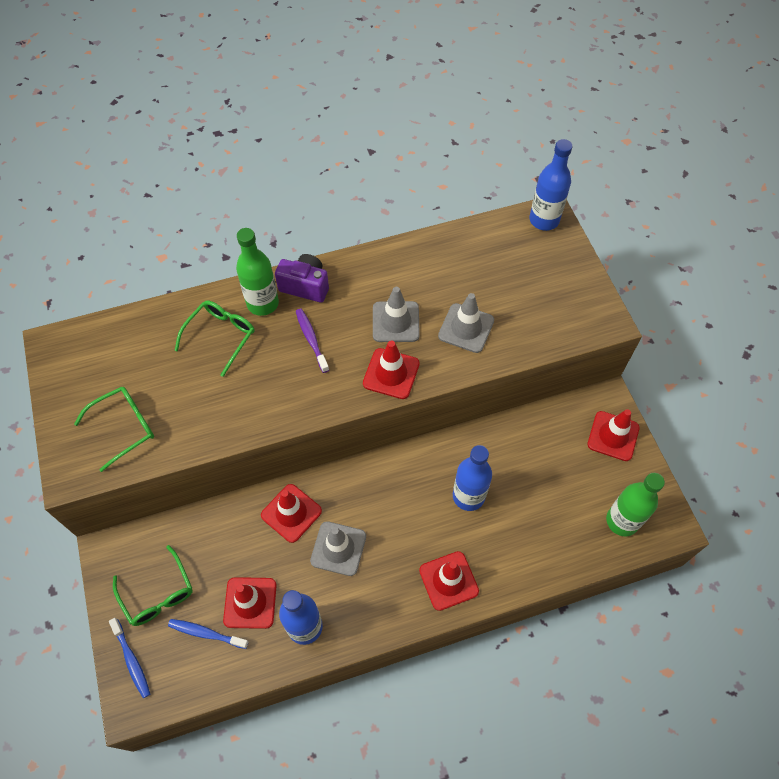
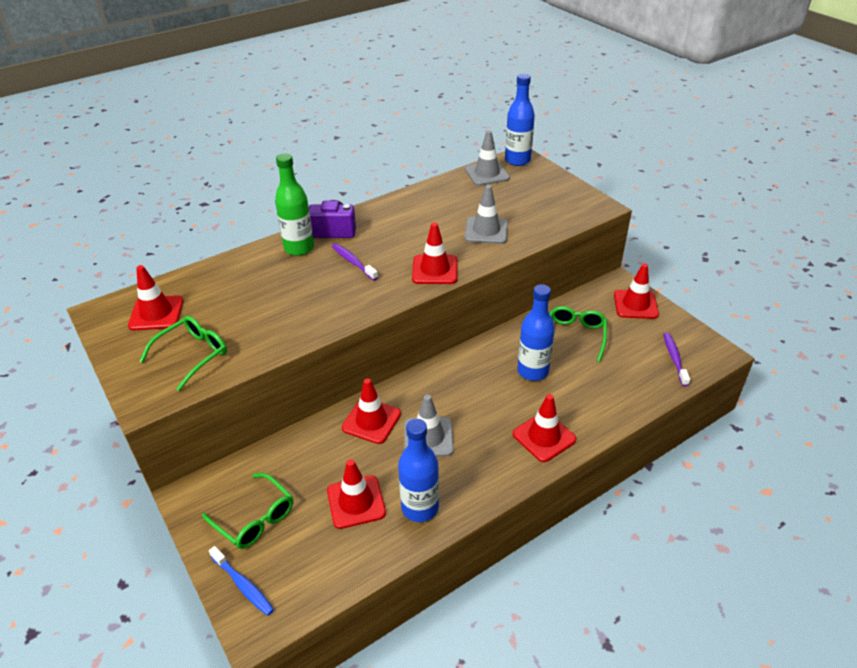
camera: 15 degrees left, 20 degrees down
(103, 361) = (156, 313): none -> red traffic cone
(206, 633) = (318, 539): blue toothbrush -> none
(220, 336) = (267, 276): green glasses -> green glasses (575, 336)
(395, 322) = (424, 238): grey traffic cone -> grey traffic cone (487, 174)
(622, 521) = (674, 358): green bottle -> purple toothbrush

